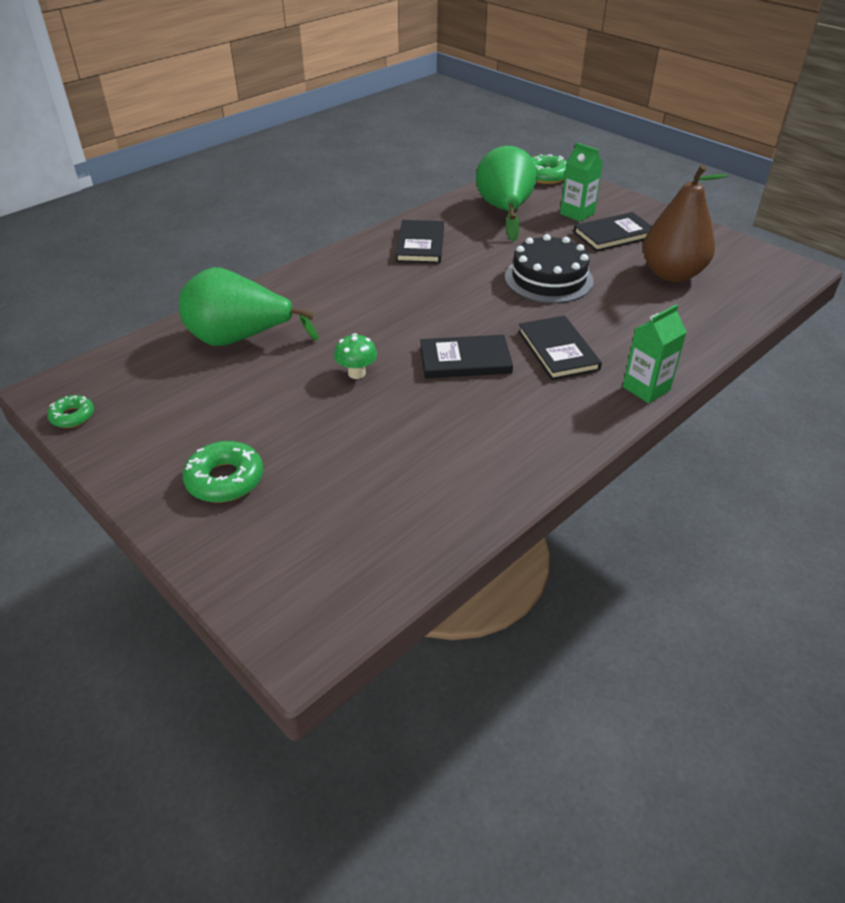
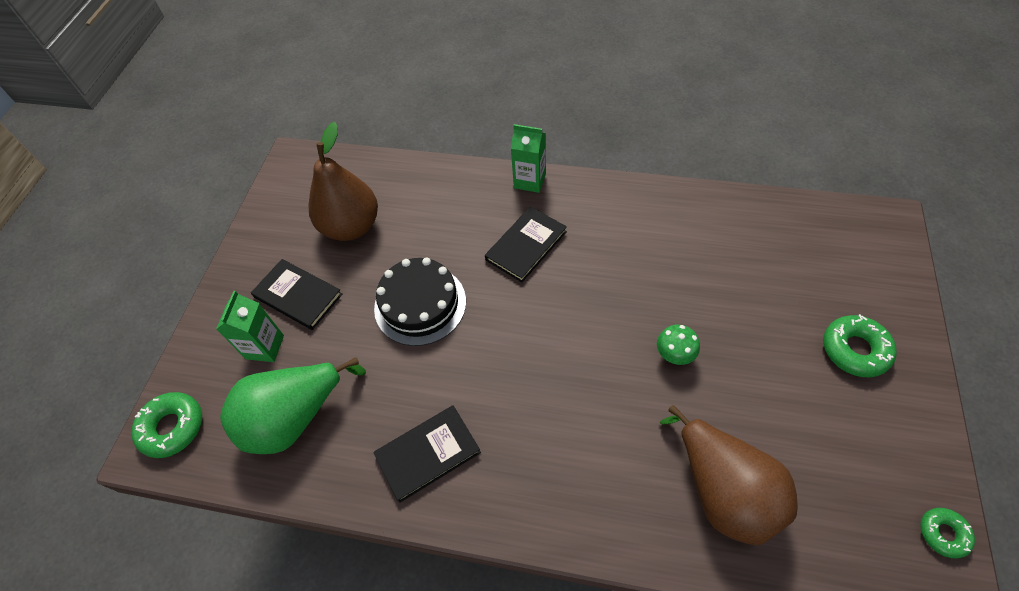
camera: 120 degrees left, 15 degrees up
(240, 339) = (723, 490): green pear -> brown pear
(465, 360) = (590, 294): black book -> none

